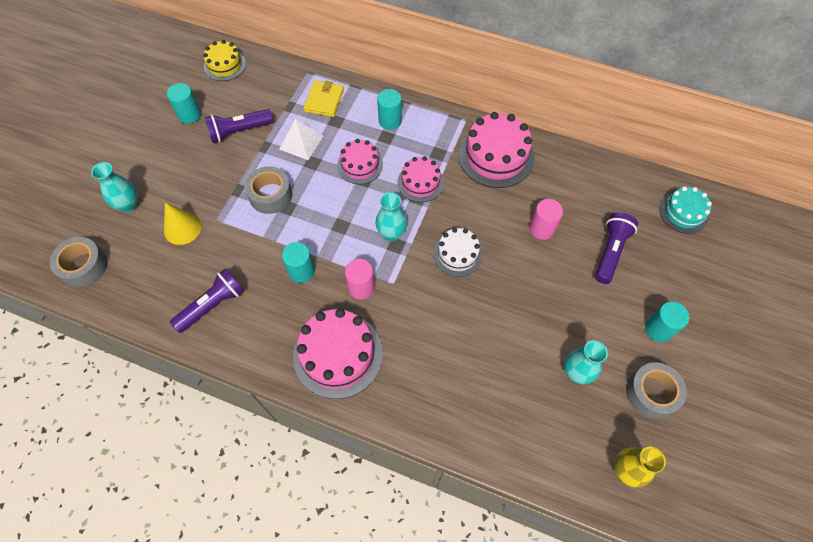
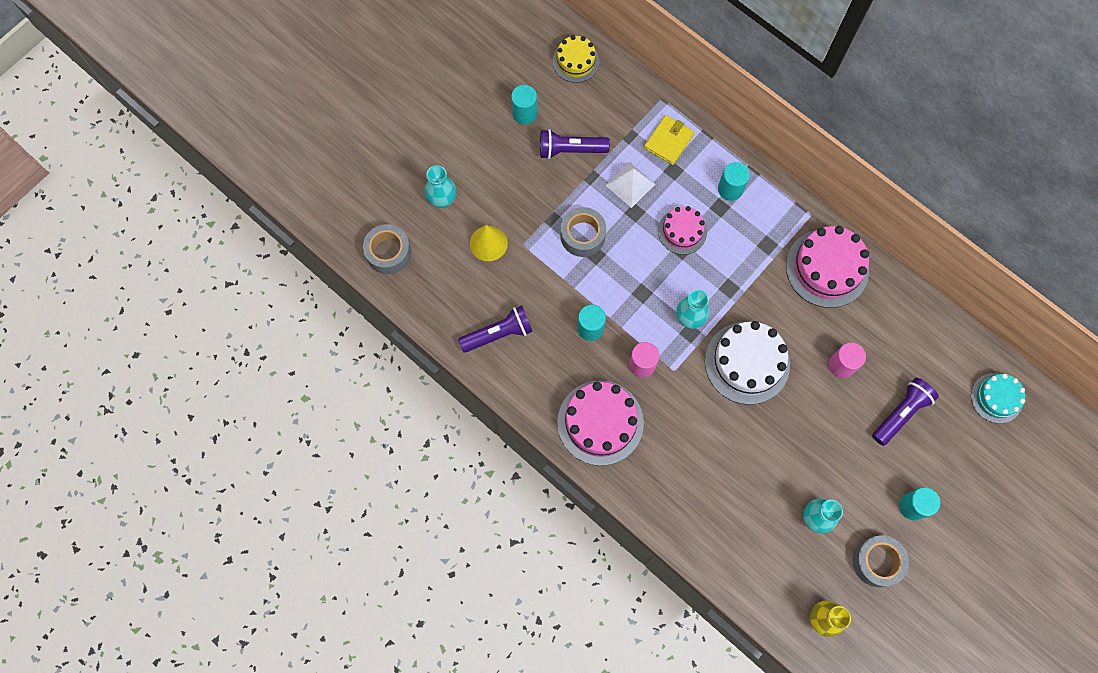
camera: 20 degrees right, 10 degrees up
(420, 182) = (737, 272): pink cake -> none
(457, 254) = (747, 363): white cake -> white cake, size x1.67

